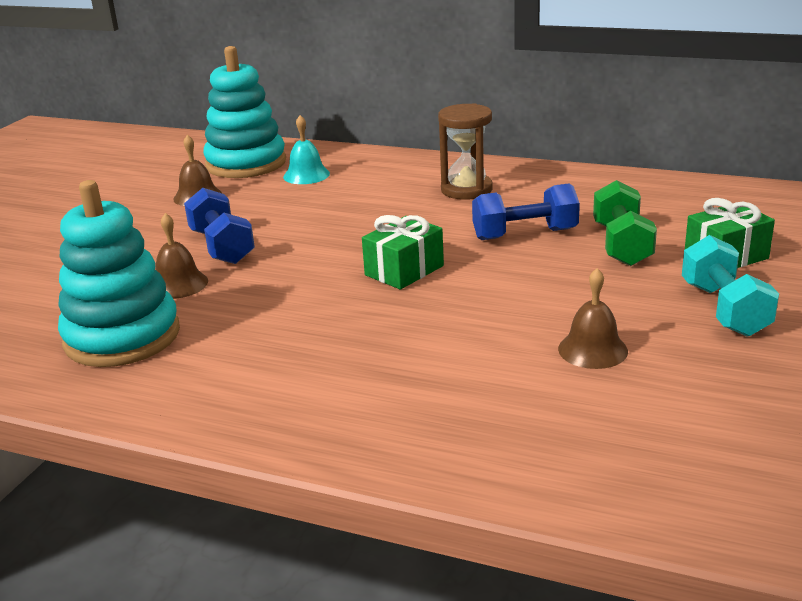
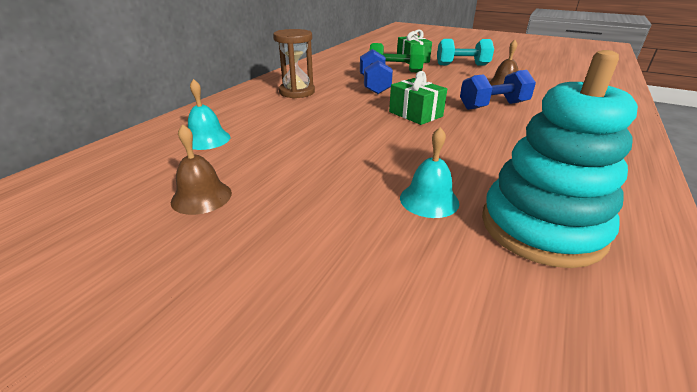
camera: 85 degrees left, 5 degrees up
(178, 284) = (429, 200): brown bell -> turquoise bell
(222, 247) = (350, 179): blue dumbbell -> blue dumbbell (493, 106)
(246, 163) = (132, 168): turquoise stacking toy -> none

